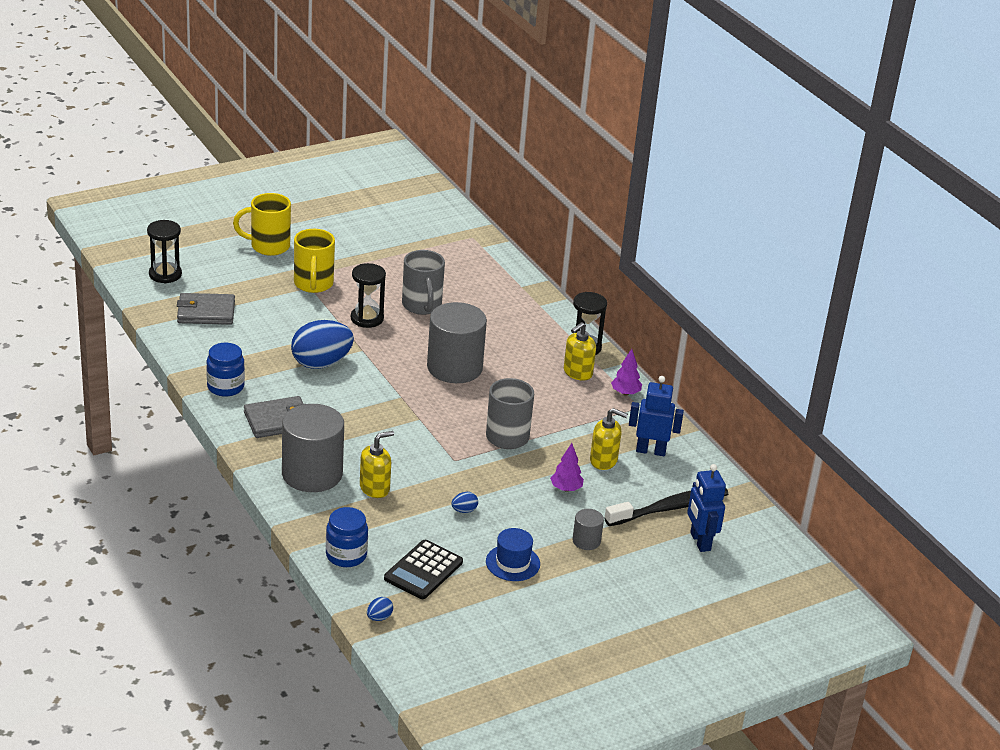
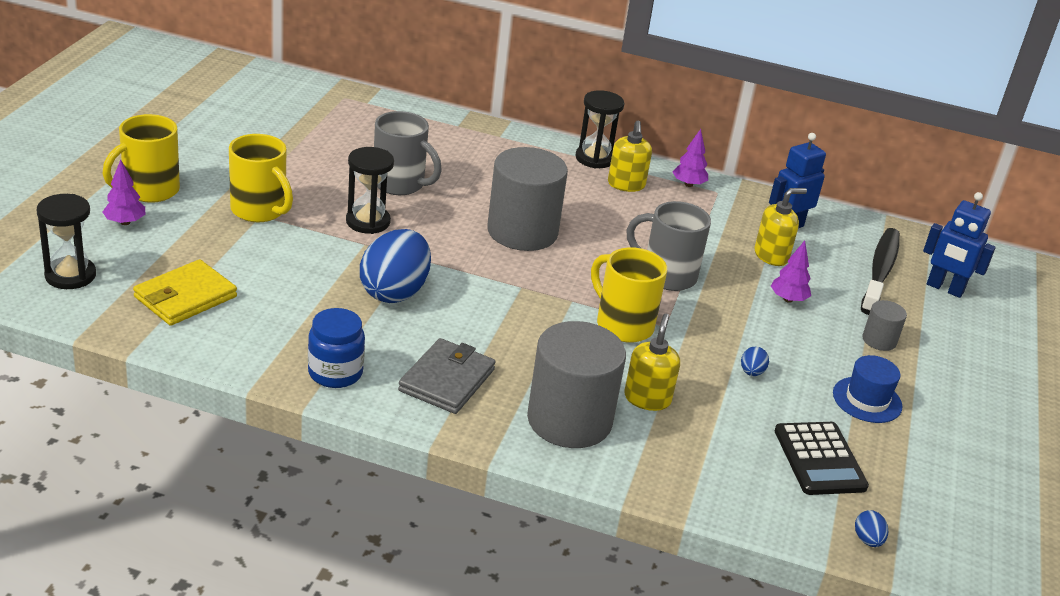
camera: 45 degrees left, 0 degrees up
(206, 312) = (185, 297): grey wallet -> yellow wallet
(231, 258) = (125, 222): none -> purple tree
(346, 555) = (736, 491): blue jar -> none
(428, 446) = (623, 325): none -> yellow mug

